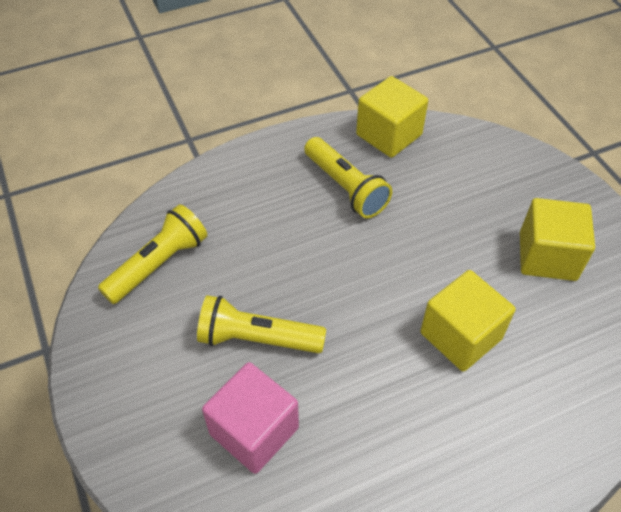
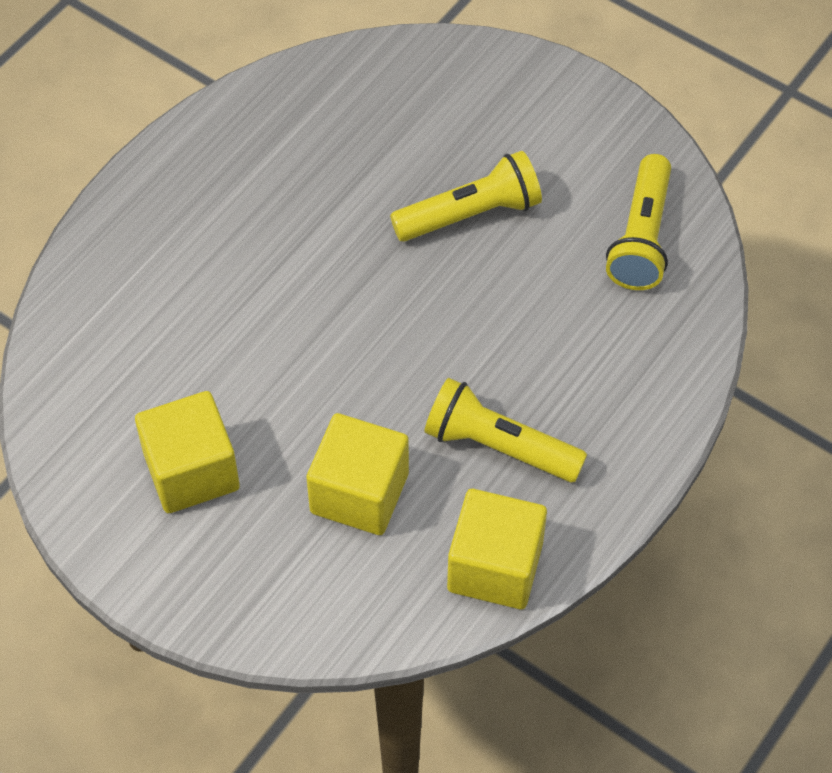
camera: 150 degrees right, 5 degrees up
(254, 431) = (411, 135): pink cube -> none
(460, 336) = (255, 320): yellow cube -> yellow cube (359, 493)

